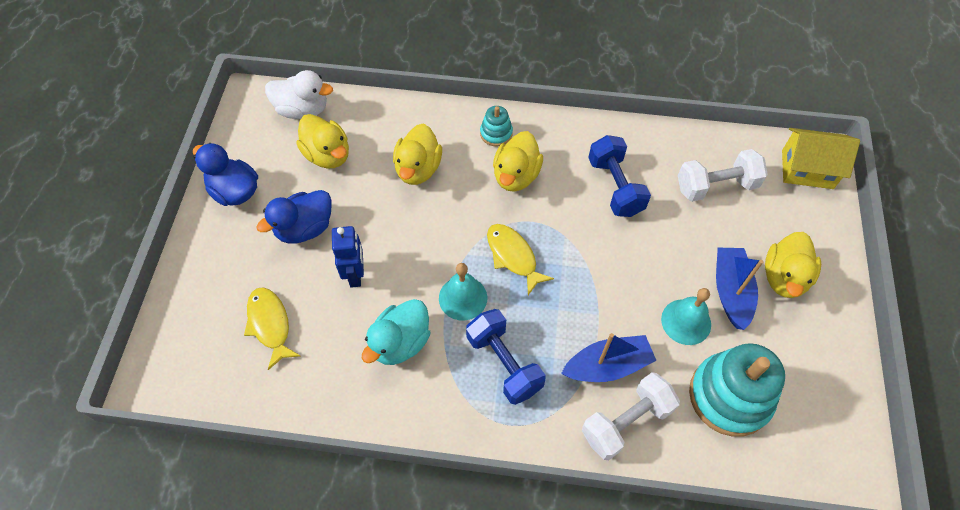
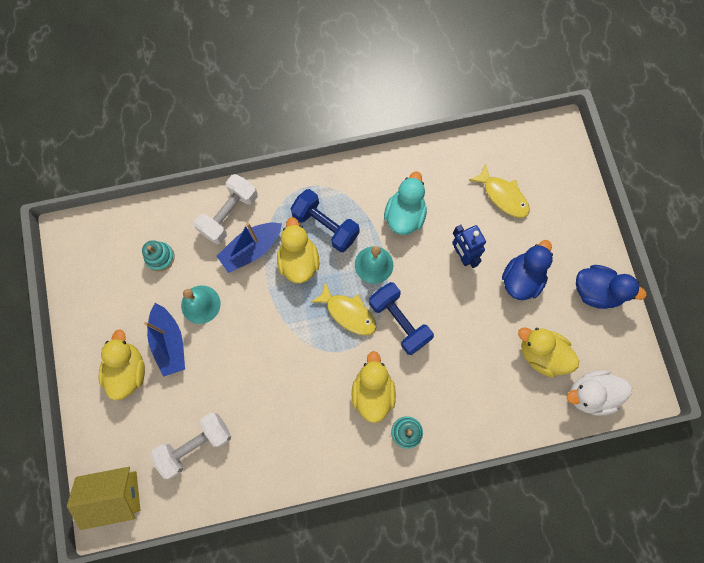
camera: 160 degrees right, 15 degrees up
(418, 169) = (458, 368): yellow duck -> yellow duck (299, 261)
(615, 187) = (284, 411): blue dumbbell -> blue dumbbell (399, 321)
(729, 396) = (160, 257): turquoise stacking toy -> turquoise stacking toy, size x0.48

